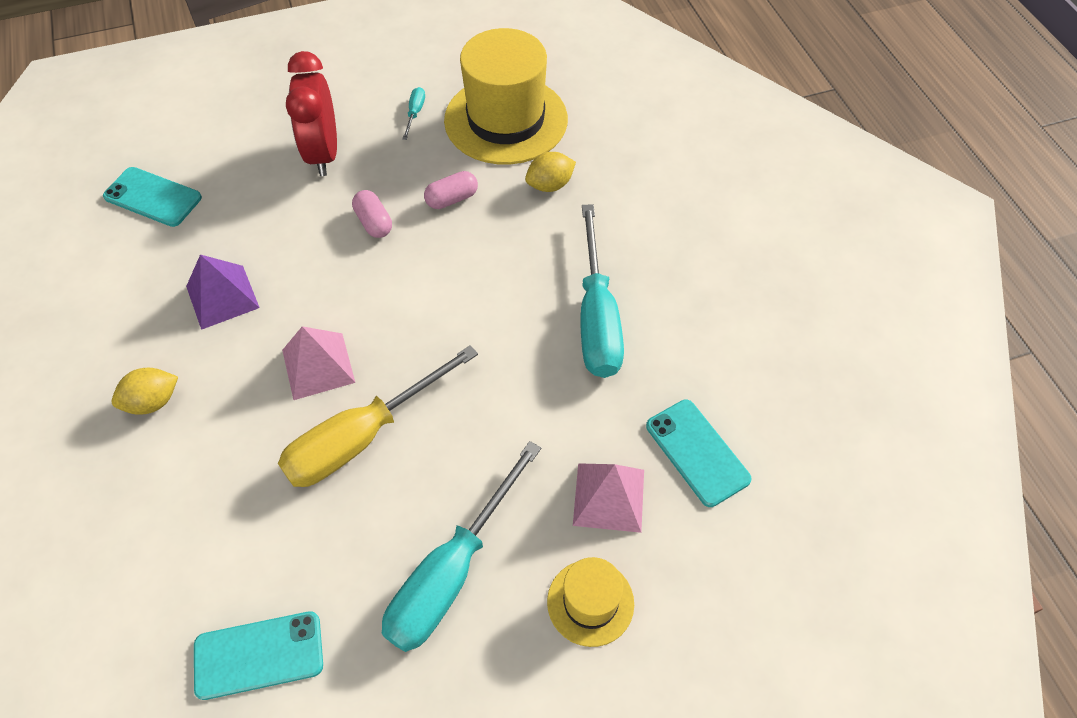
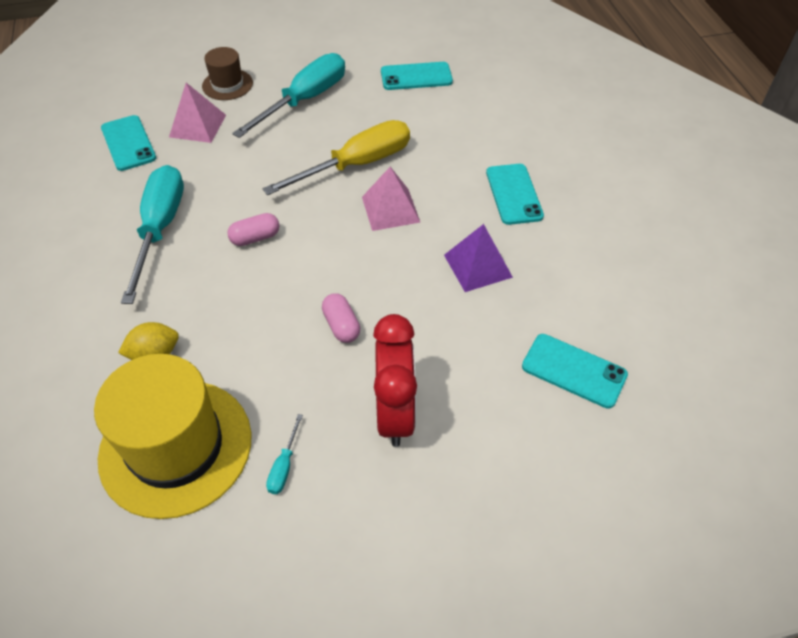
camera: 175 degrees left, 5 degrees down
(153, 402) = (514, 194): yellow lemon -> turquoise phone
(452, 199) = (260, 346): pink capsule -> pink capsule (255, 238)
(590, 602) = (227, 84): yellow hat -> brown hat

